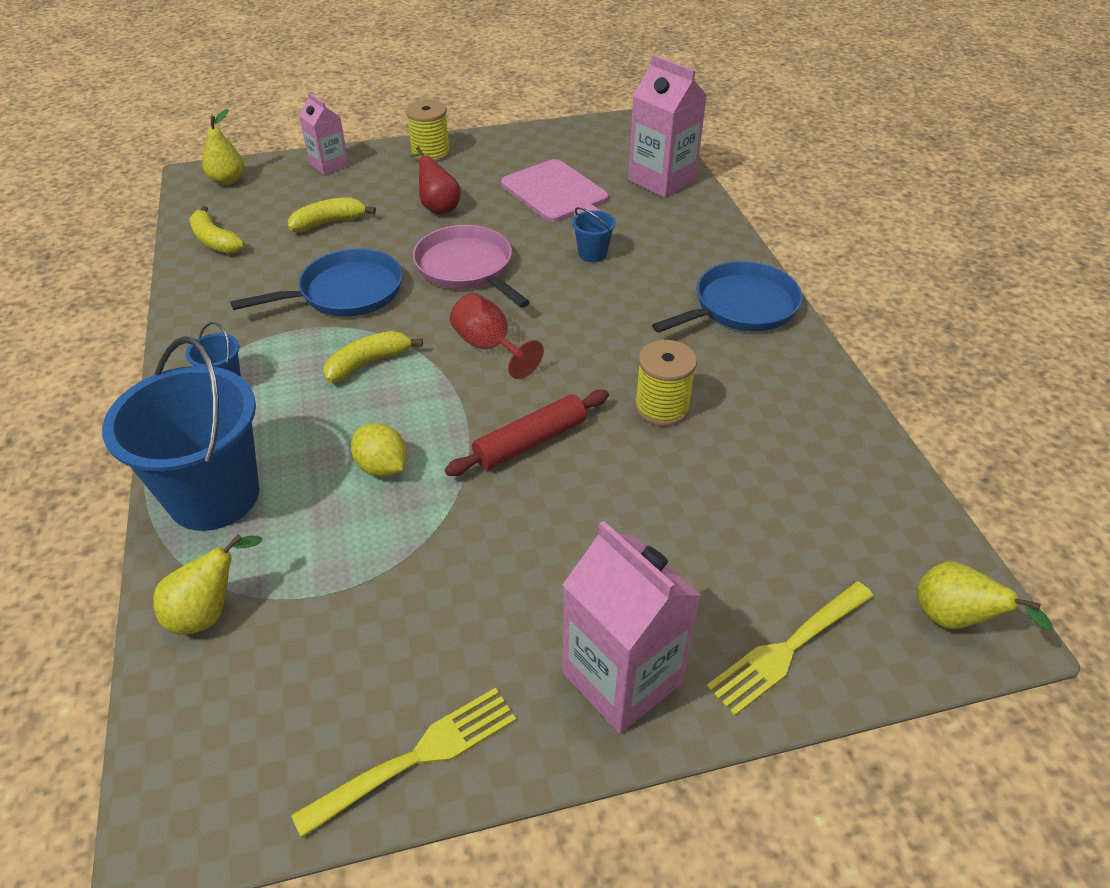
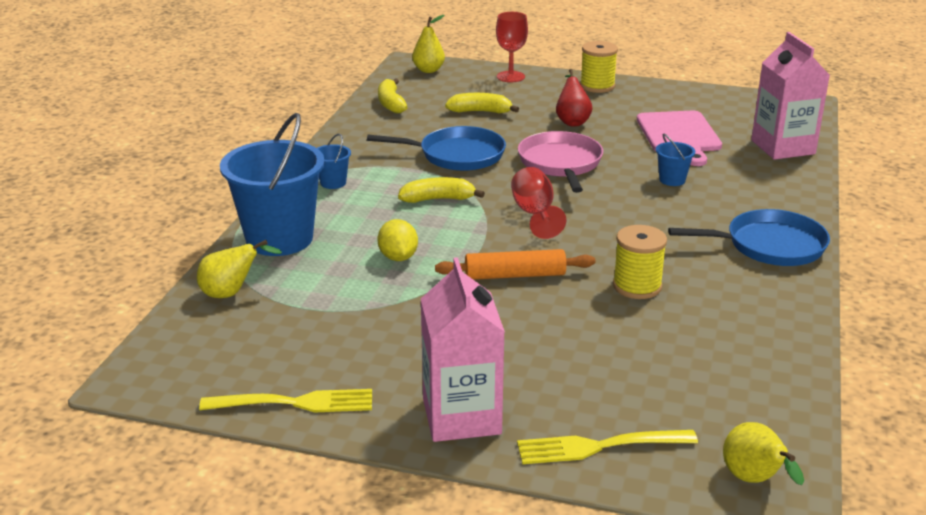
camera: 30 degrees right, 15 degrees down
(329, 165) = (510, 77): pink carton -> red goblet
(530, 442) = (515, 275): red rolling pin -> orange rolling pin

